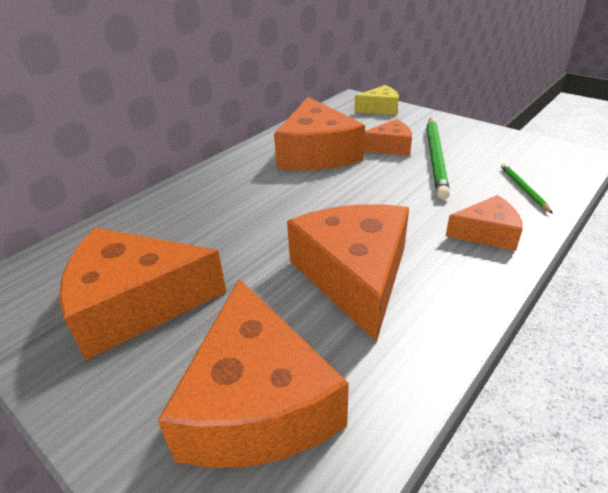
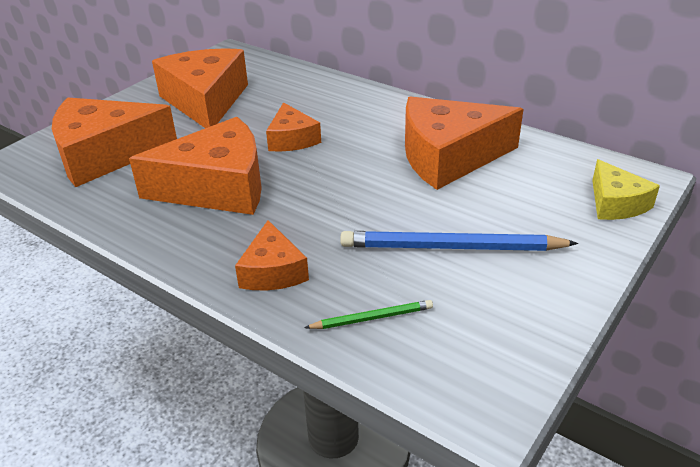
camera: 85 degrees right, 0 degrees up
(390, 147) = (478, 210): orange cheese -> orange cheese (292, 139)
(436, 158) = (451, 247): green pencil -> blue pencil

